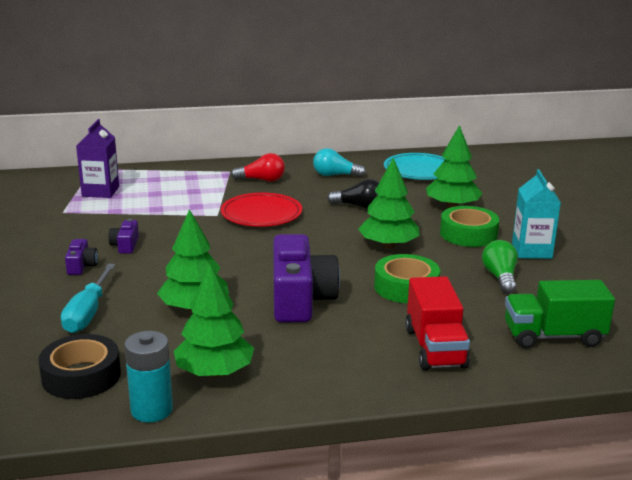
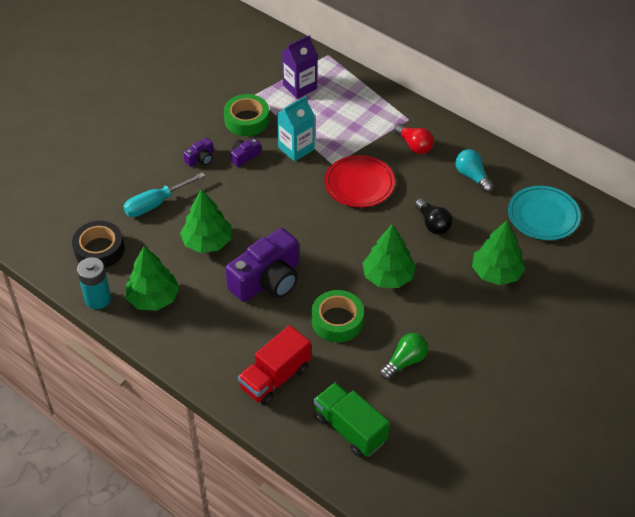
camera: 50 degrees right, 25 degrees up
(468, 234) = (457, 308): green tape -> green tape (247, 120)
(531, 251) = (469, 357): turquoise carton -> turquoise carton (296, 148)

